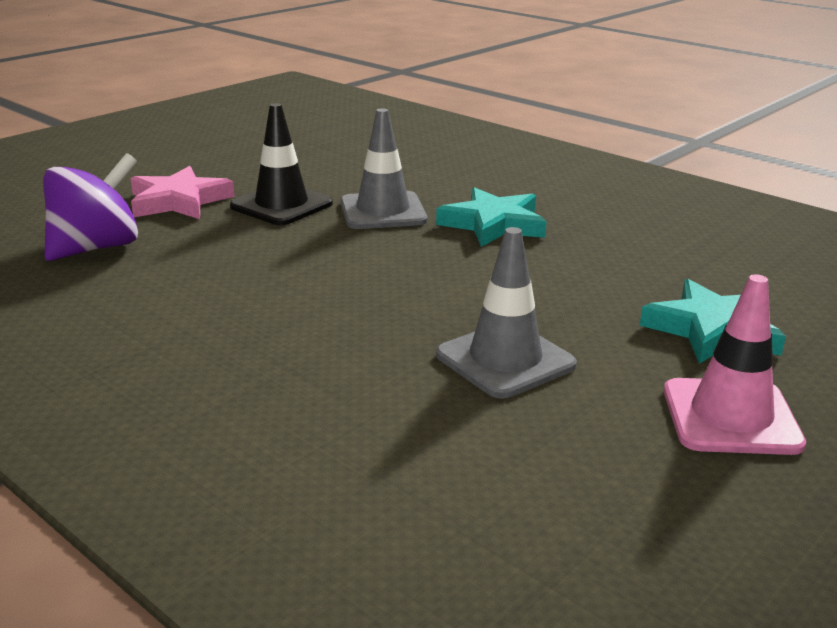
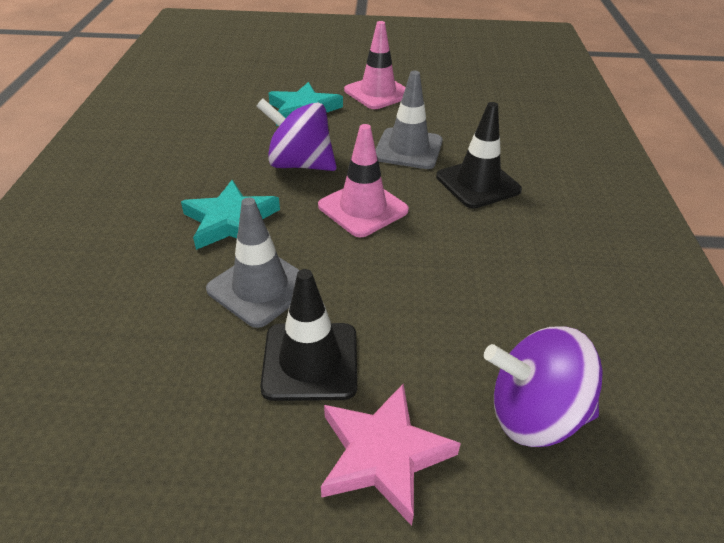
camera: 130 degrees left, 15 degrees up
(355, 368) = (478, 183): none -> black traffic cone
(420, 282) = (363, 208): none -> pink traffic cone
(558, 281) = (300, 164): none -> purple spinning top

